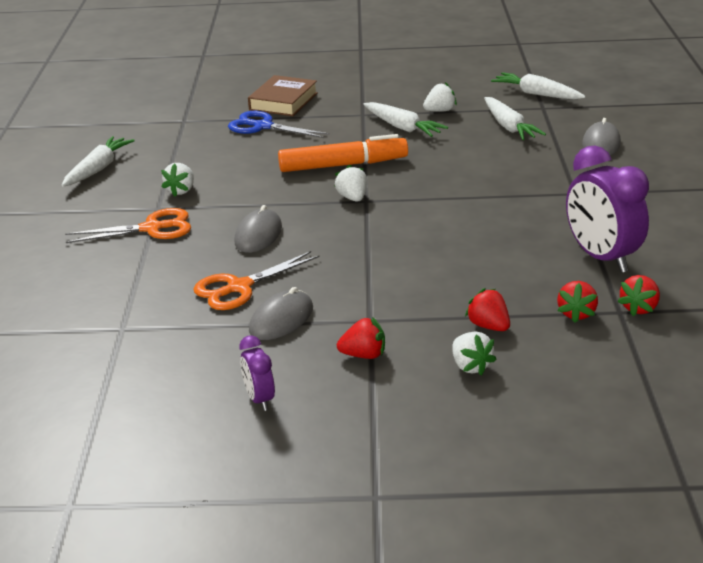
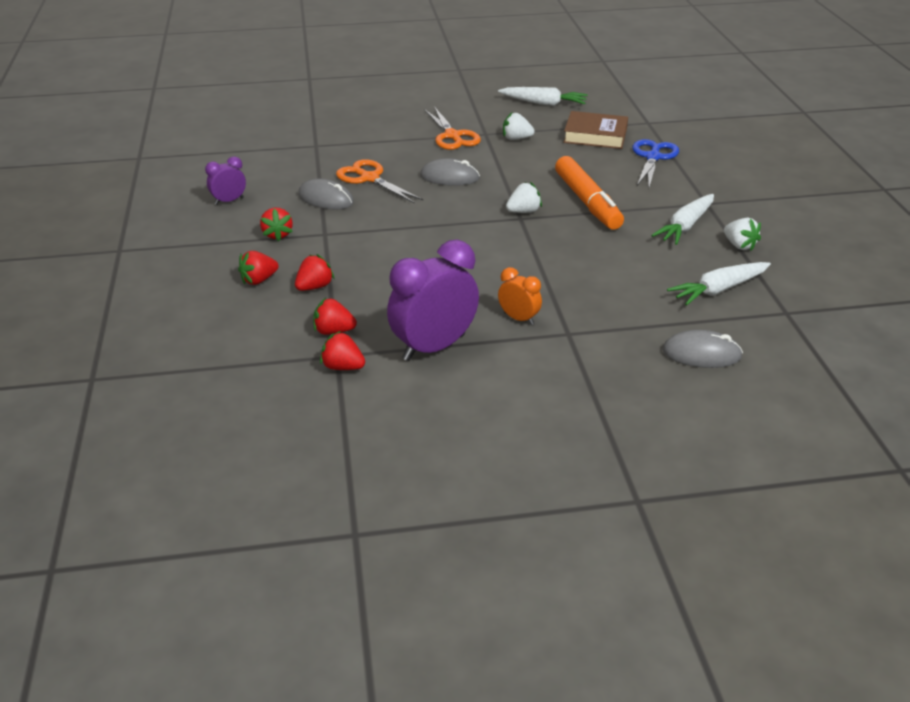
camera: 80 degrees right, 5 degrees up
(283, 101) = (715, 161): brown book -> brown book (595, 135)
(470, 366) = (259, 280): white strawberry -> red strawberry
(536, 94) = (825, 308): white carrot -> none
(552, 213) = (518, 318): none -> orange clock

